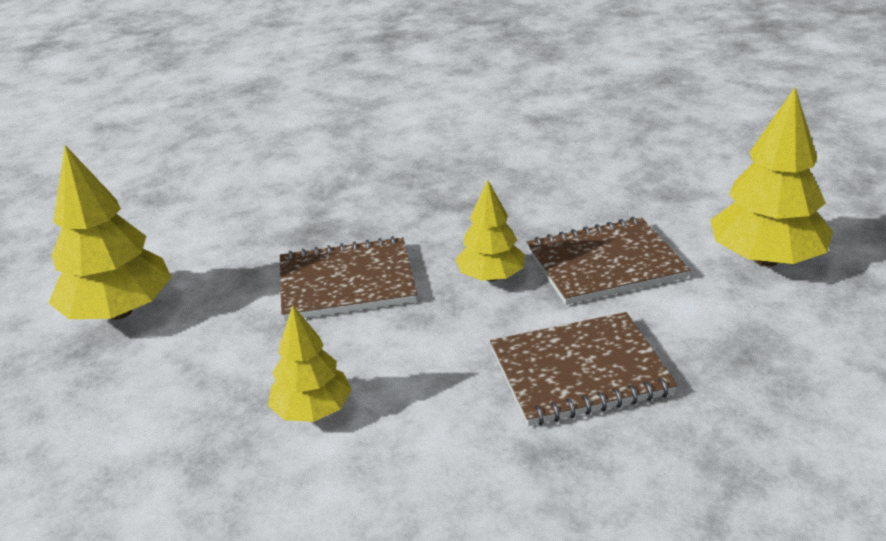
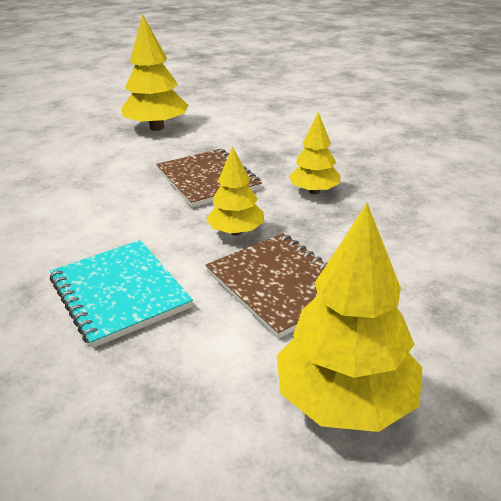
camera: 70 degrees right, 0 degrees up
(313, 411) = (72, 199): yellow tree -> yellow tree (314, 191)
(580, 372) = (119, 293): brown notebook -> turquoise notebook

